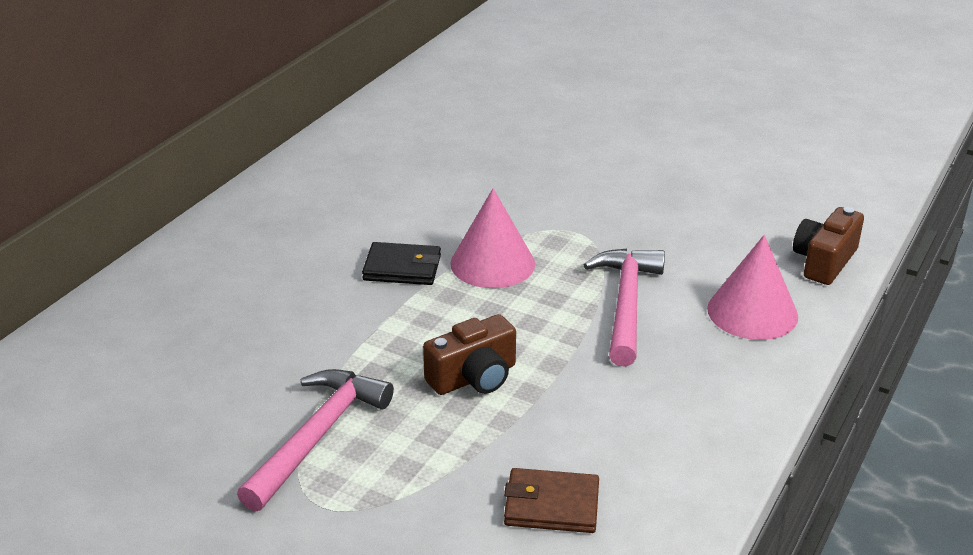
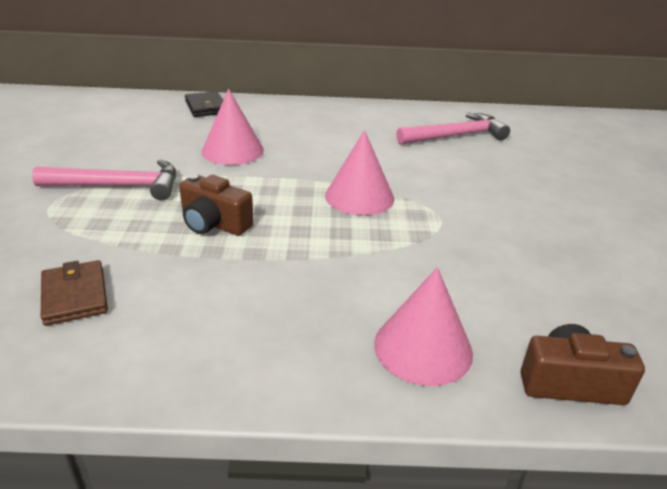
camera: 60 degrees right, 0 degrees up
(298, 321) = (232, 150): none -> pink cone
(402, 268) = (319, 167): black wallet -> black wallet (206, 107)
(626, 304) = (365, 269): pink hammer -> pink hammer (456, 136)

